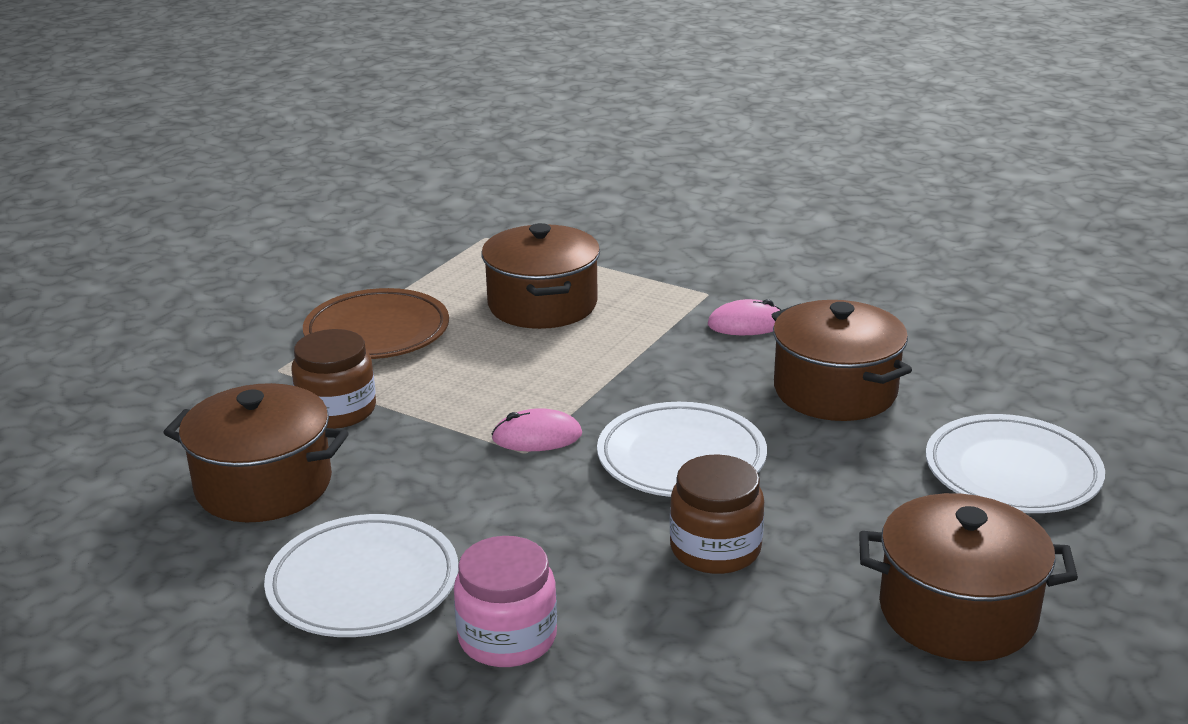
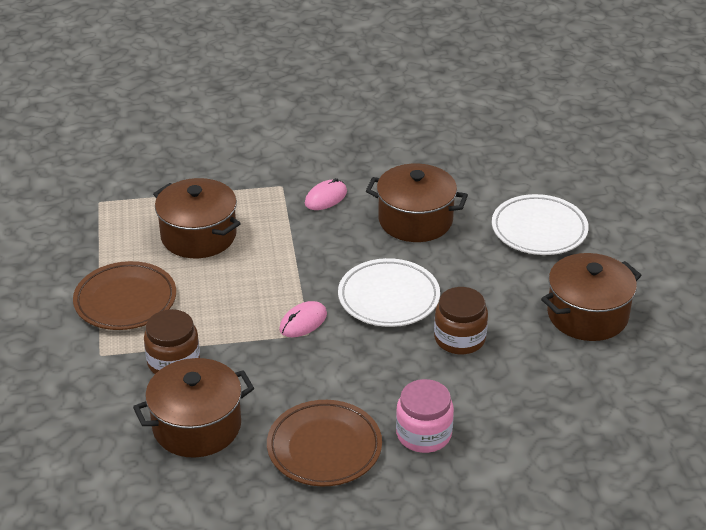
camera: 40 degrees left, 10 degrees up
(363, 584) = (324, 448): white plate -> brown plate

